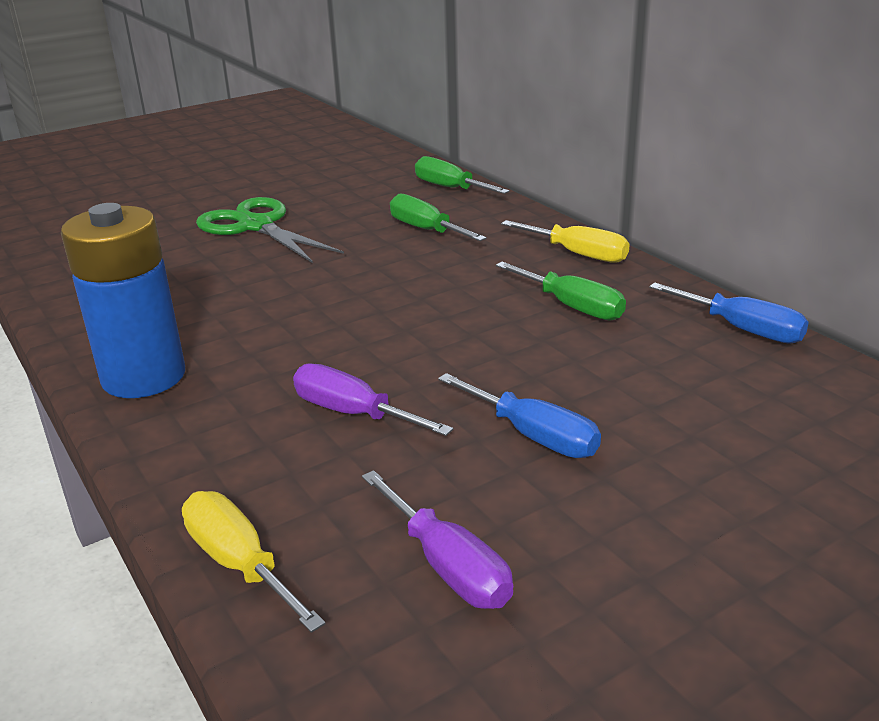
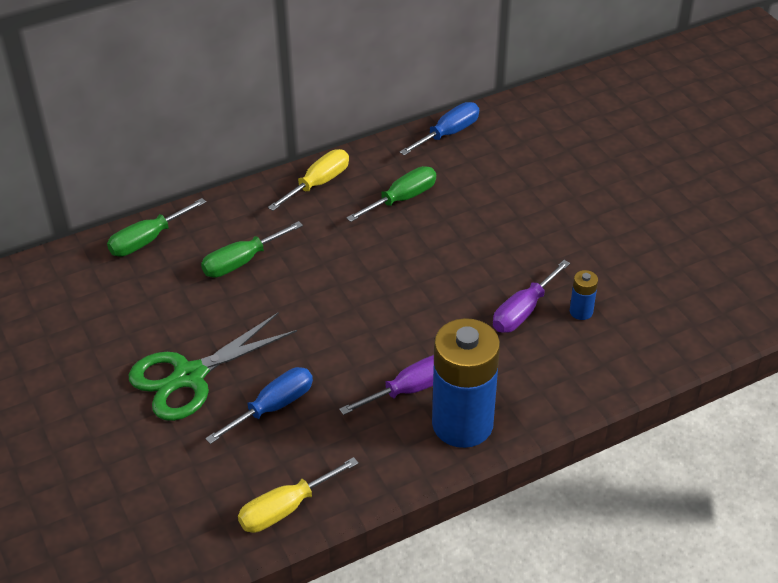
camera: 85 degrees left, 15 degrees up
(240, 564) = (661, 356): yellow screwdriver -> yellow screwdriver (285, 508)
(353, 469) = (581, 311): none -> blue battery
(448, 566) = (662, 278): purple screwdriver -> purple screwdriver (410, 389)
(533, 436) = (554, 236): blue screwdriver -> blue screwdriver (273, 407)

